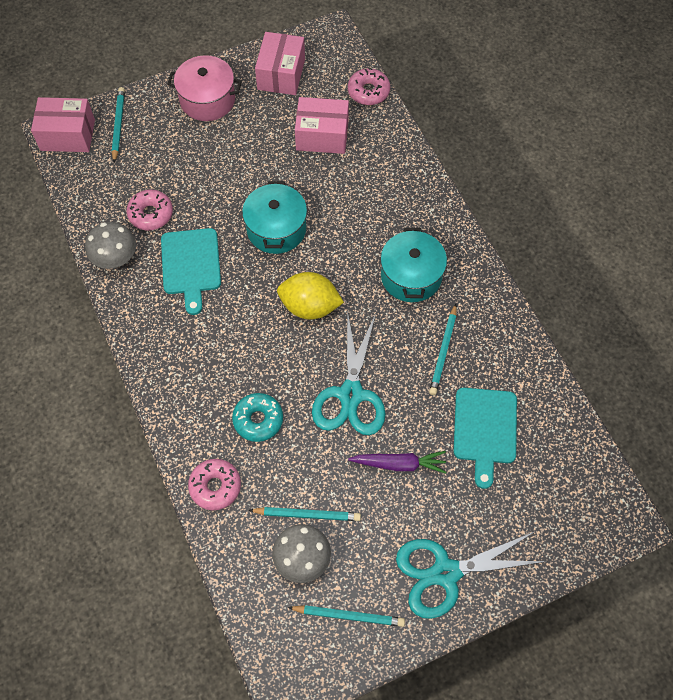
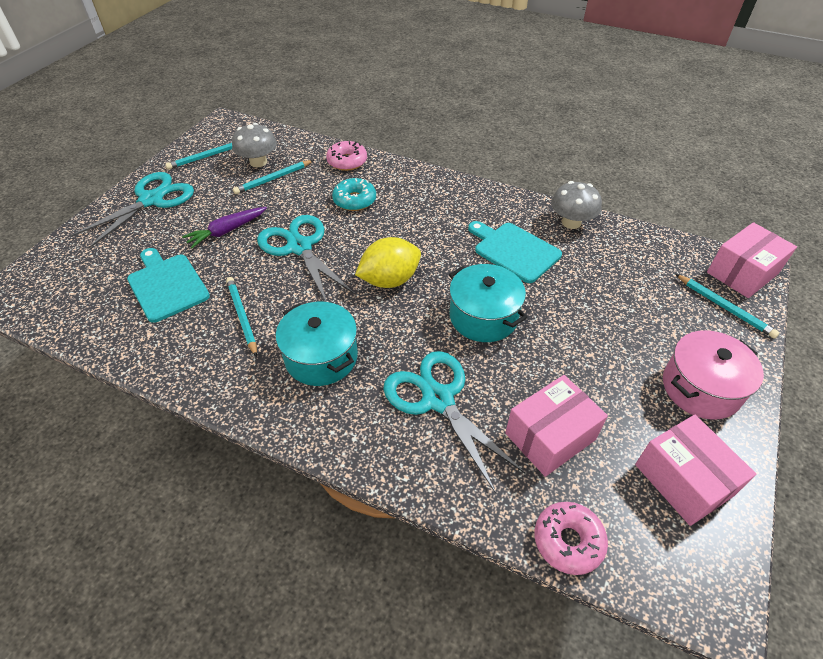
camera: 140 degrees right, 15 degrees down
(151, 214) = (592, 262): pink donut -> none
(363, 197) = (437, 399): none -> turquoise scissors

